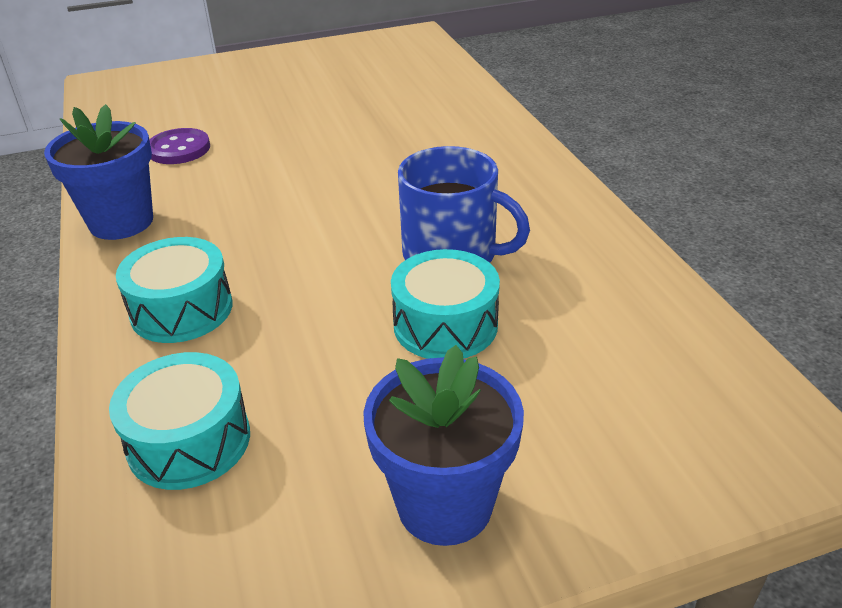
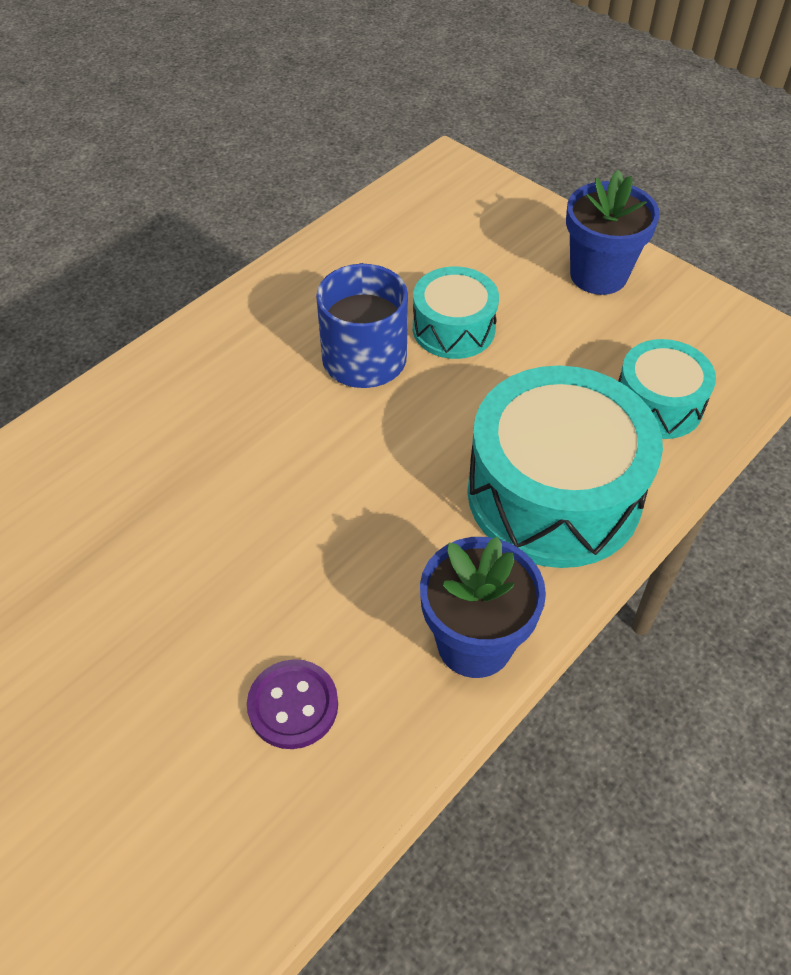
camera: 120 degrees left, 15 degrees up
(181, 309) = (554, 493): turquoise drum -> turquoise drum, size x1.83

